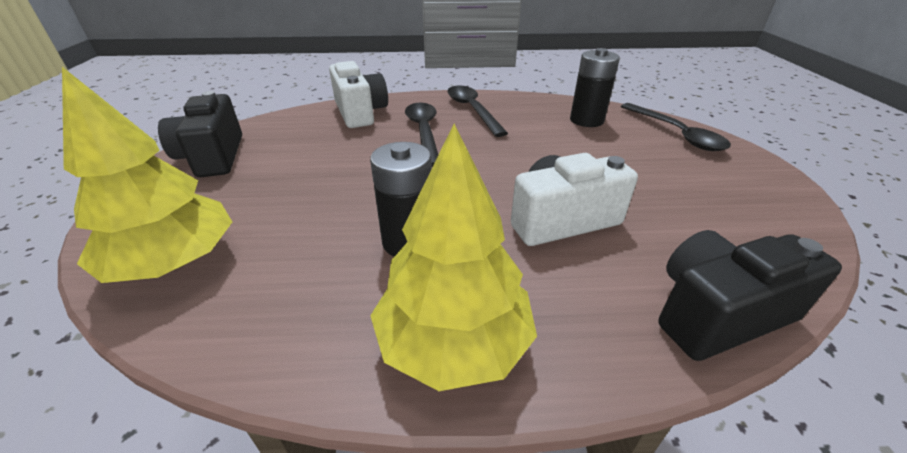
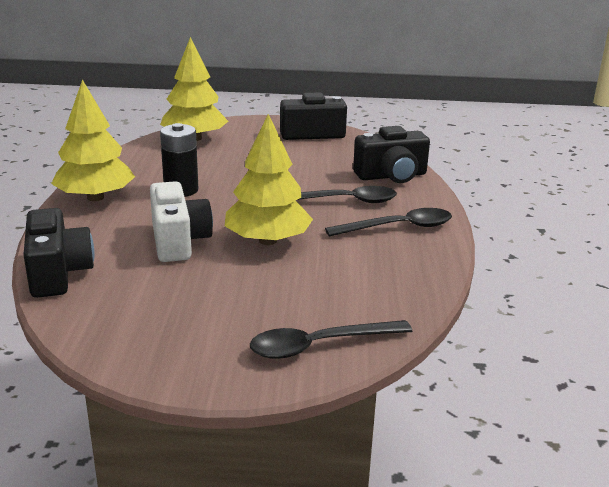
camera: 95 degrees right, 10 degrees down
(360, 112) = (391, 176): white camera -> black camera
(528, 164) = (268, 240): none -> yellow tree
(586, 120) = (366, 291): black battery -> none

